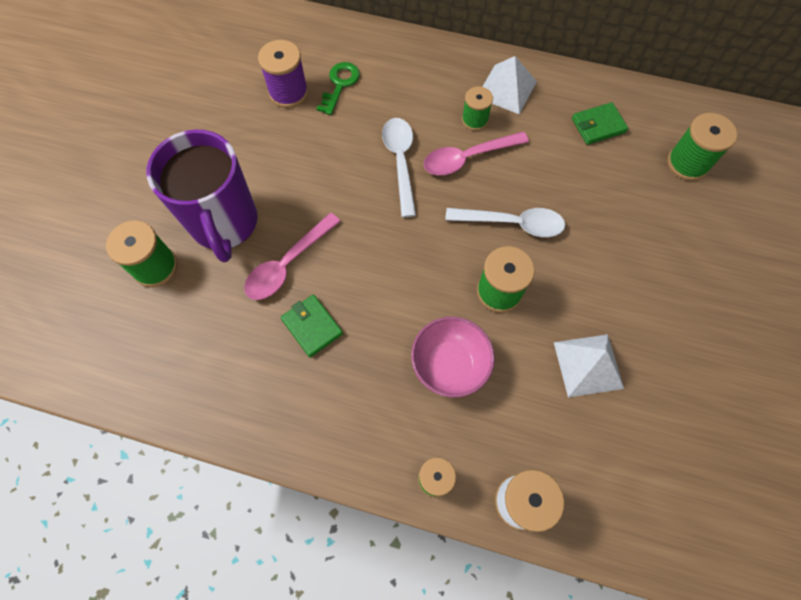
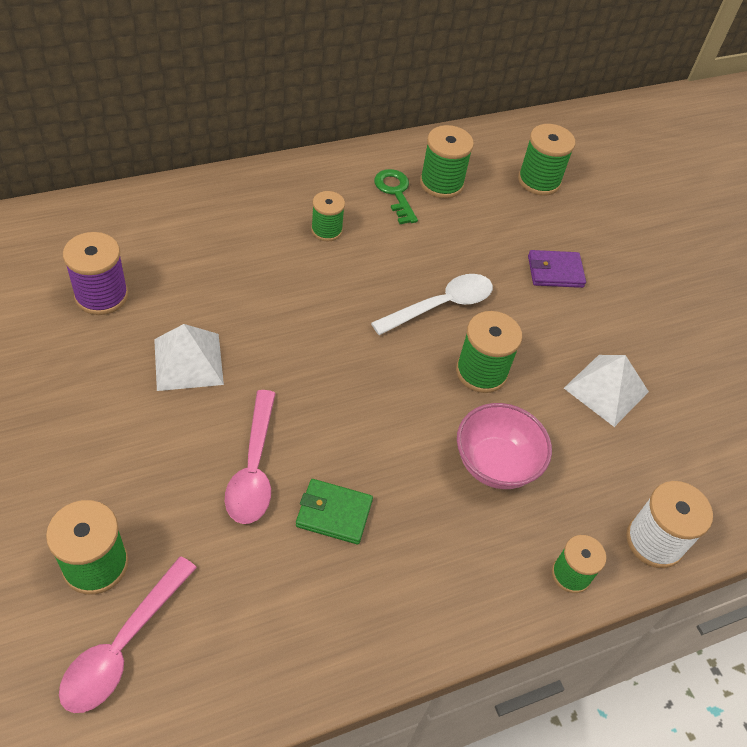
camera: 45 degrees left, 15 degrees down
(224, 223) = (143, 469): purple mug -> none
(340, 84) = (155, 261): green key -> green key (395, 193)
(400, 162) = (286, 304): white spoon -> none
(467, 158) = (350, 268): pink spoon -> pink spoon (123, 645)
(506, 89) = (332, 188): white pyramid -> white pyramid (188, 361)
(598, 125) = (441, 183): green wallet -> green spool
(632, 247) = (555, 271): none -> purple wallet

